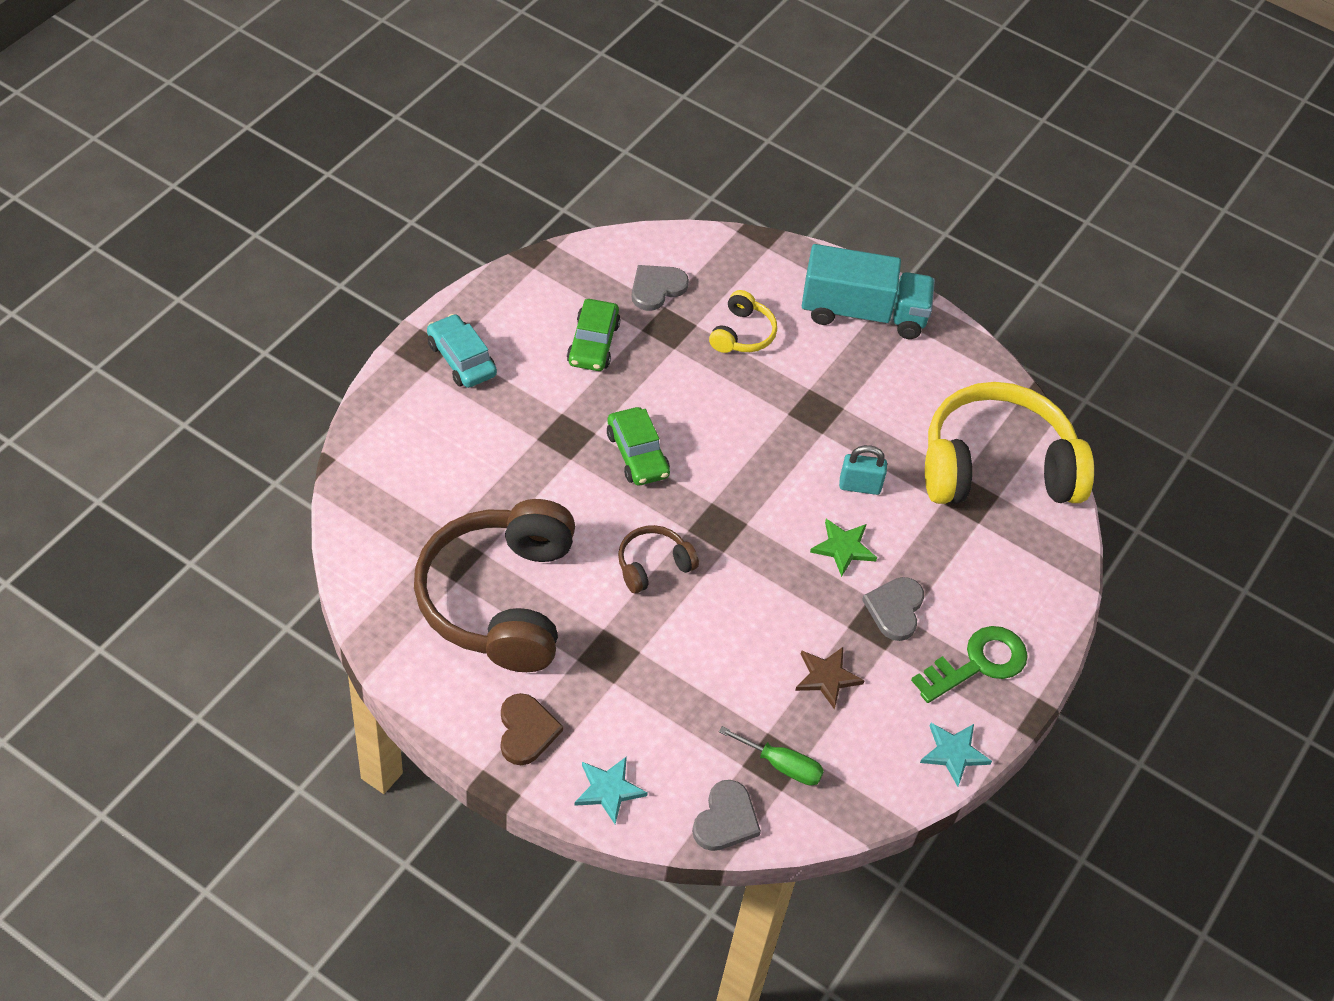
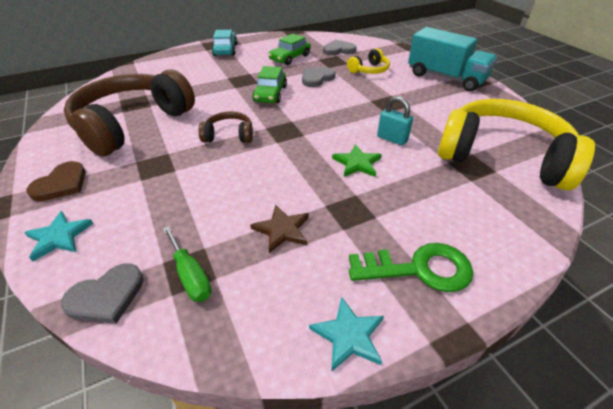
camera: 35 degrees right, 10 degrees down
(895, 609) = (370, 207): grey heart -> grey heart (316, 78)

